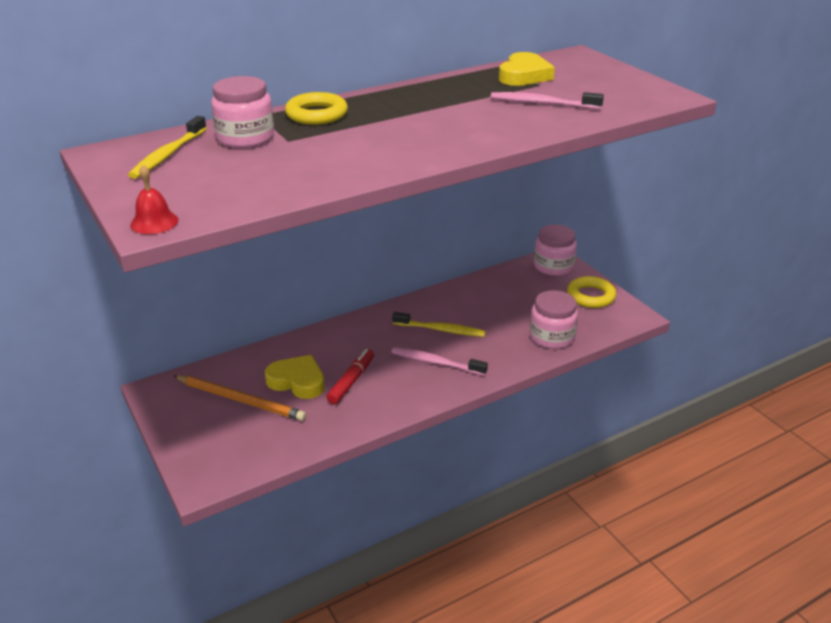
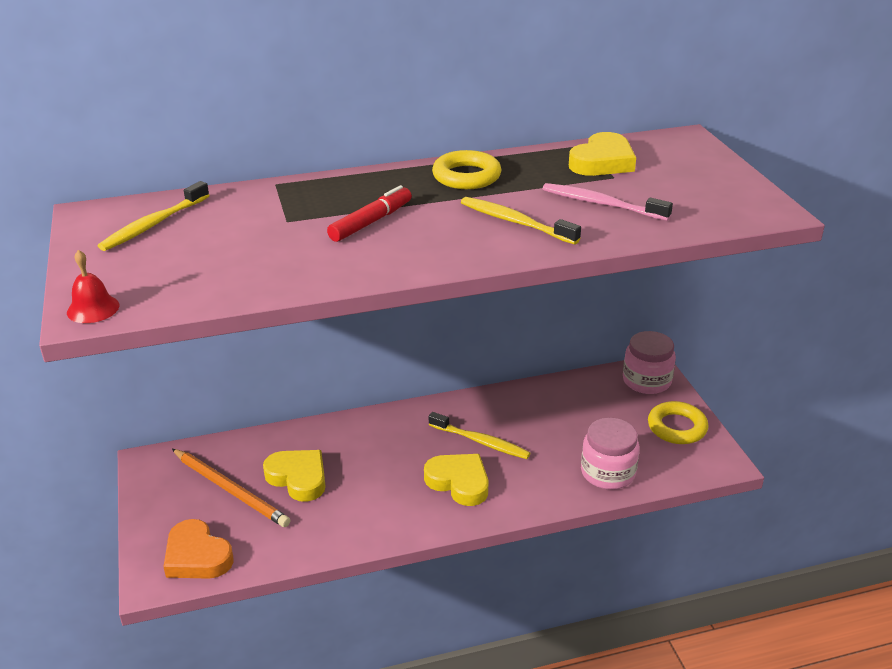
camera: 15 degrees right, 0 degrees up
(233, 457) = (197, 556): none -> orange heart
(245, 138) = (244, 212): pink jar -> none
(316, 114) = (336, 190): yellow ring -> yellow ring (466, 176)
(351, 381) = (356, 488): red marker -> red marker (371, 222)
(436, 362) = (459, 482): pink toothbrush -> yellow heart
(482, 122) = (515, 222): none -> yellow toothbrush

